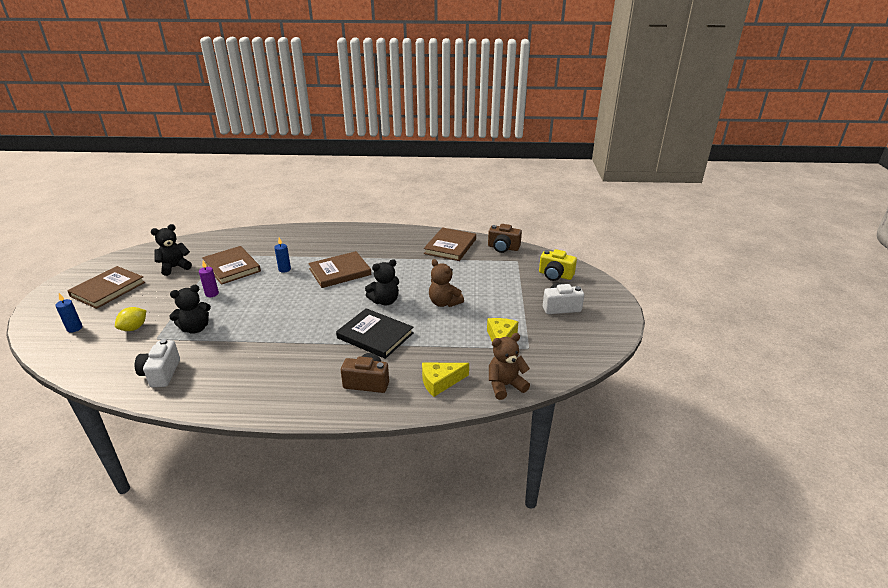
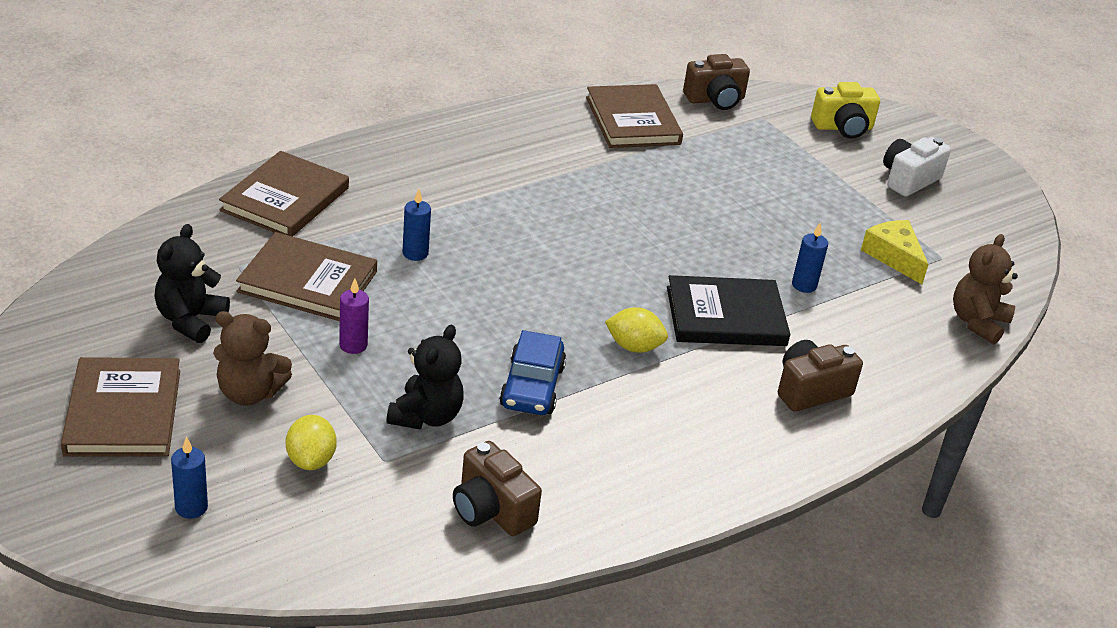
camera: 40 degrees left, 5 degrees up
(161, 373) = (491, 510): white camera -> brown camera
(250, 333) = (532, 386): none -> blue car
(315, 333) = (634, 347): none -> yellow lemon
(340, 272) = (519, 226): brown book -> brown book (285, 199)
(385, 301) = (663, 254): black teddy bear -> none
(433, 335) = (804, 285): none -> blue candle
(440, 382) = (899, 350): yellow cheese -> none
(444, 303) = (751, 226): brown teddy bear -> brown teddy bear (249, 393)

